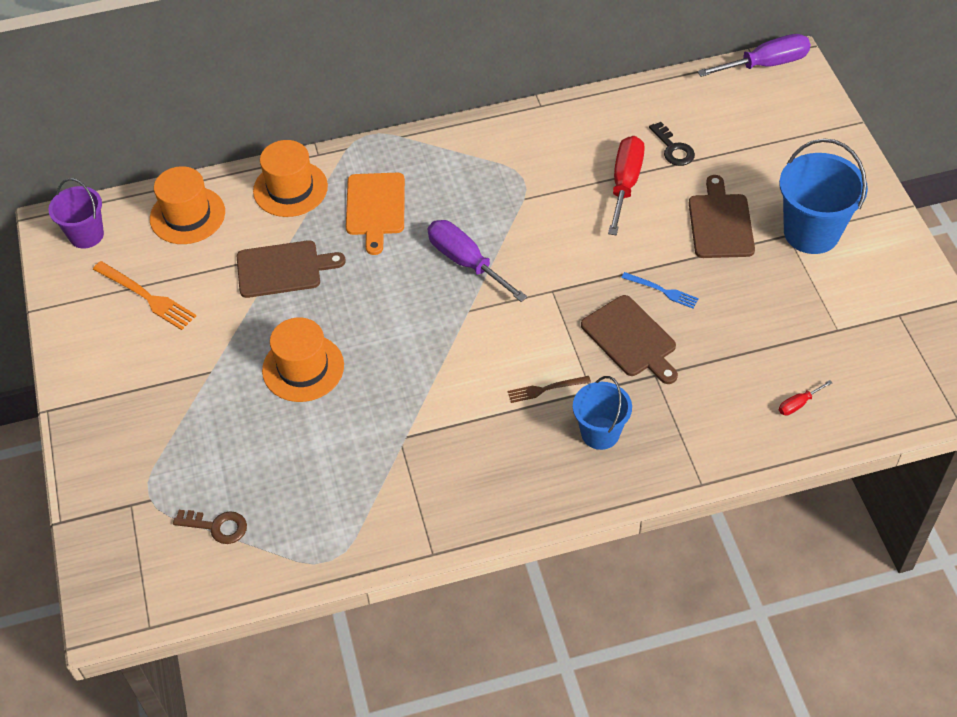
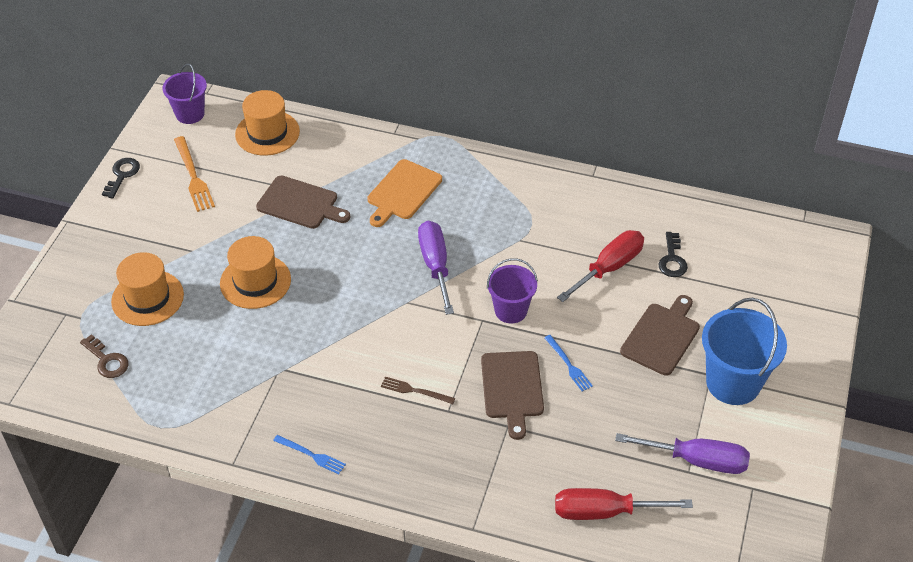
camera: 30 degrees right, 5 degrees down
(67, 333) = (122, 175): none -> black key
(290, 189) = (353, 148): orange hat -> orange hat (147, 298)
(500, 502) = (311, 455): none -> blue fork
(570, 268) = (510, 310): none -> purple bucket
(600, 433) = (428, 446): blue bucket -> none
(766, 64) = (809, 230): purple screwdriver -> purple screwdriver (697, 460)
(798, 404) = (604, 512): red screwdriver -> red screwdriver, size x2.19

